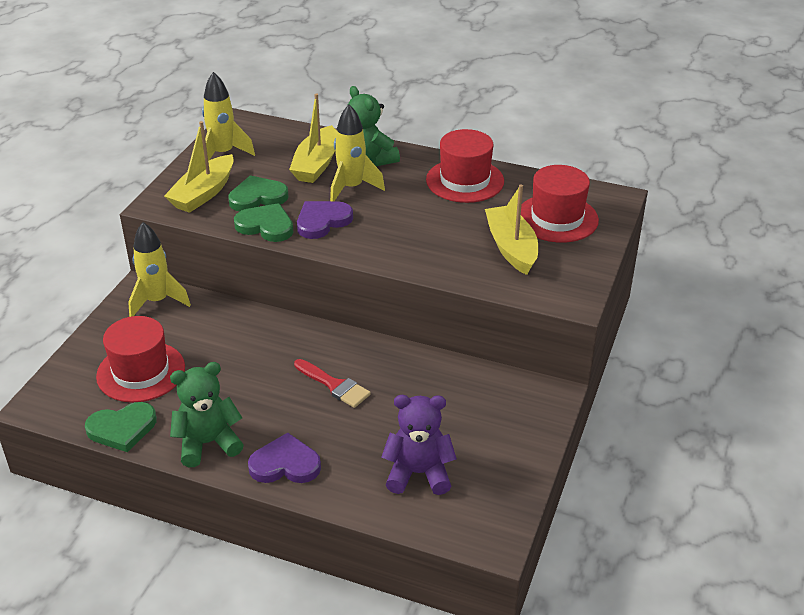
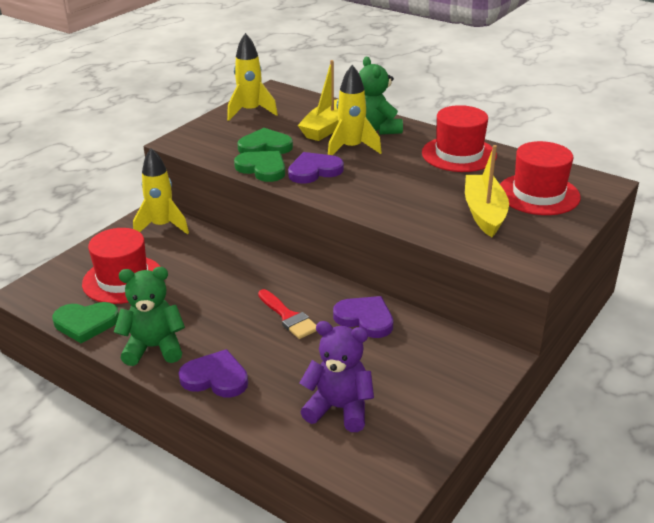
camera: 15 degrees right, 5 degrees down
(204, 193) = (220, 138): yellow boat -> none
(412, 374) = (365, 319): none -> purple heart

